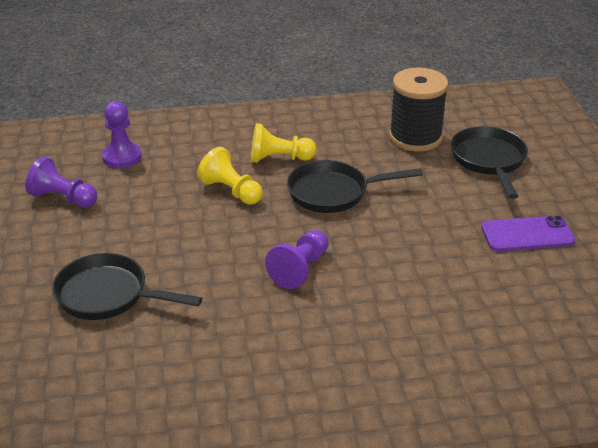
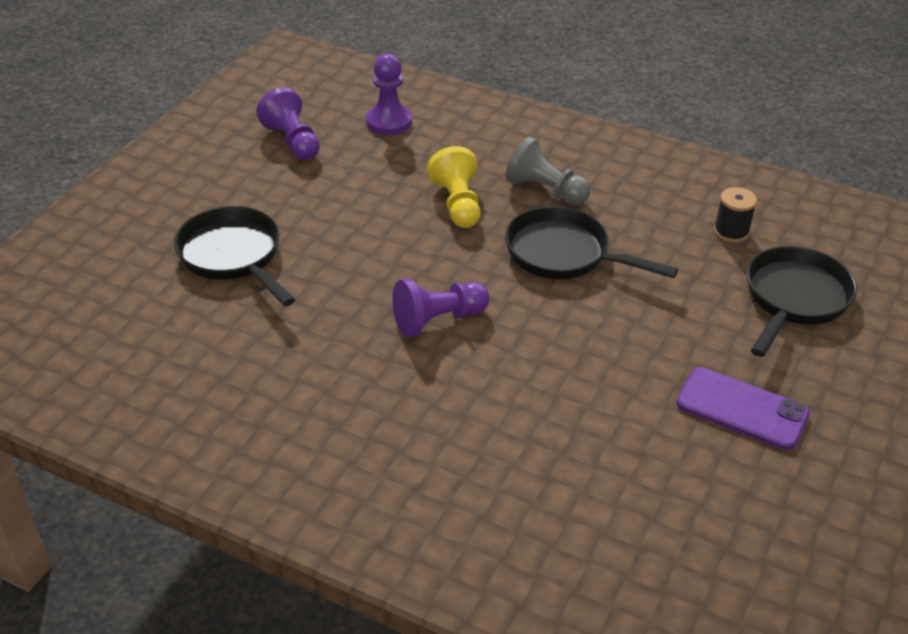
camera: 35 degrees right, 5 degrees up
(279, 159) = (545, 190): yellow pawn -> grey pawn
(415, 137) = (731, 232): black spool -> black spool, size x0.48

